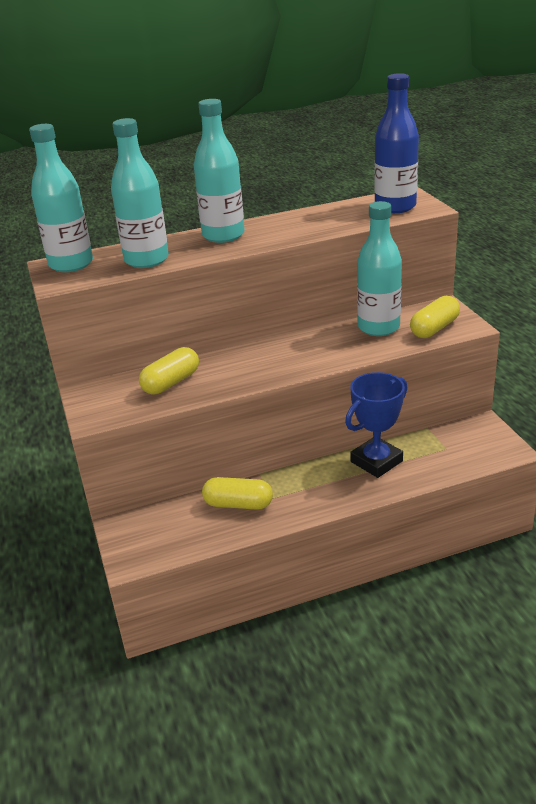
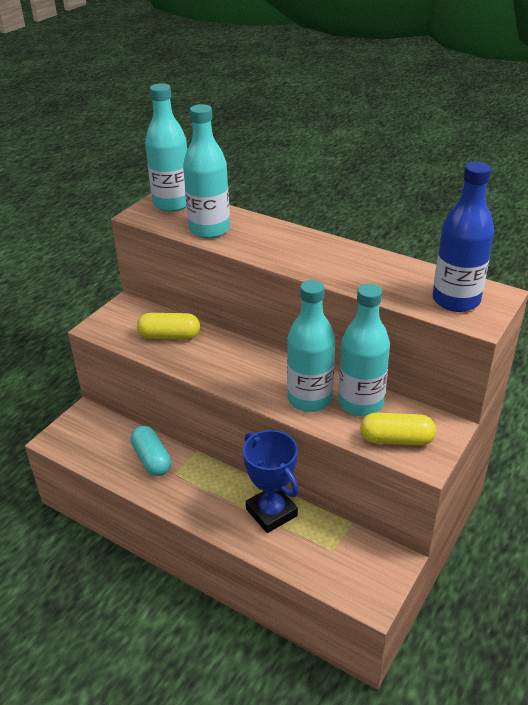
camera: 50 degrees right, 5 degrees up
(223, 235) = (289, 241): turquoise bottle -> turquoise bottle (309, 399)
(238, 504) = (152, 459): yellow capsule -> turquoise capsule
(376, 461) = (271, 512): blue trophy -> blue trophy turned 45 degrees clockwise

